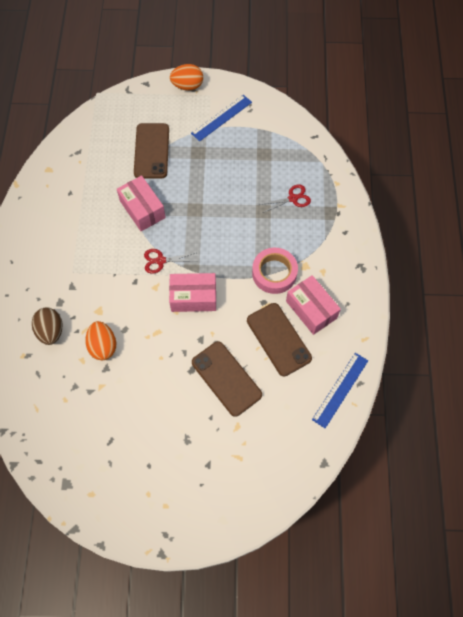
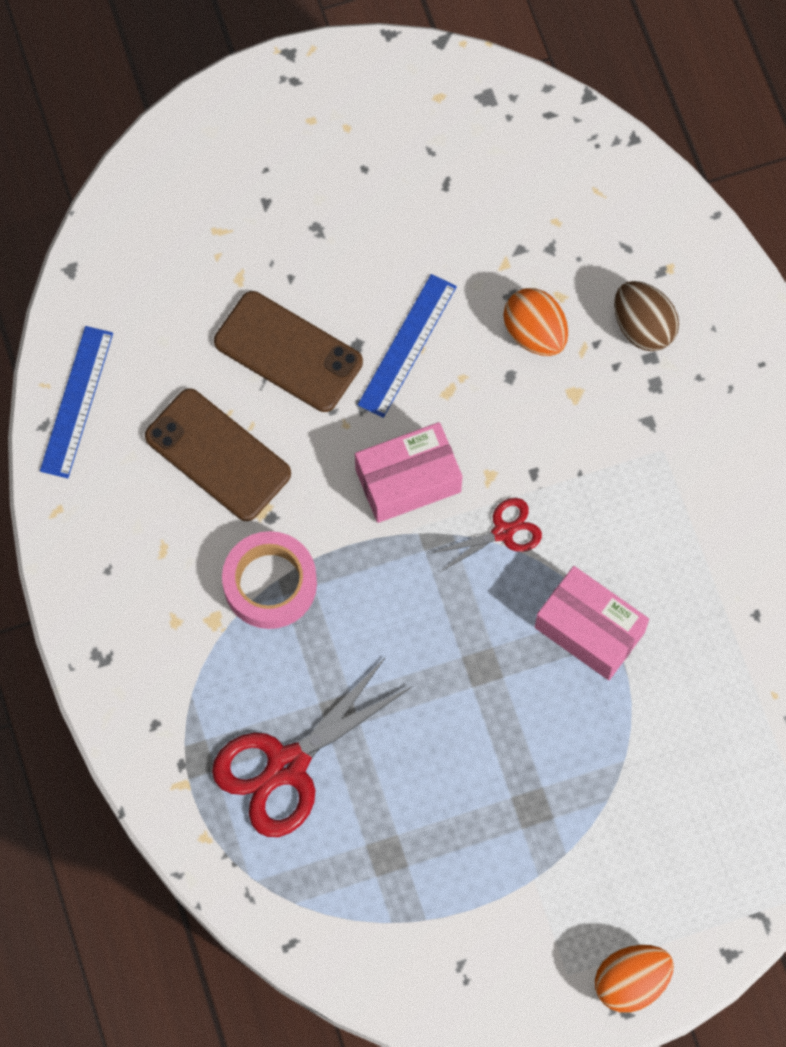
camera: 160 degrees right, 5 degrees up
(151, 151) = (634, 775): brown phone -> none
(221, 117) = (517, 920): blue ruler -> blue ruler (407, 345)
(293, 198) = (287, 766): red scissors -> red scissors, size x1.89
(311, 309) = (174, 534): pink box -> none

